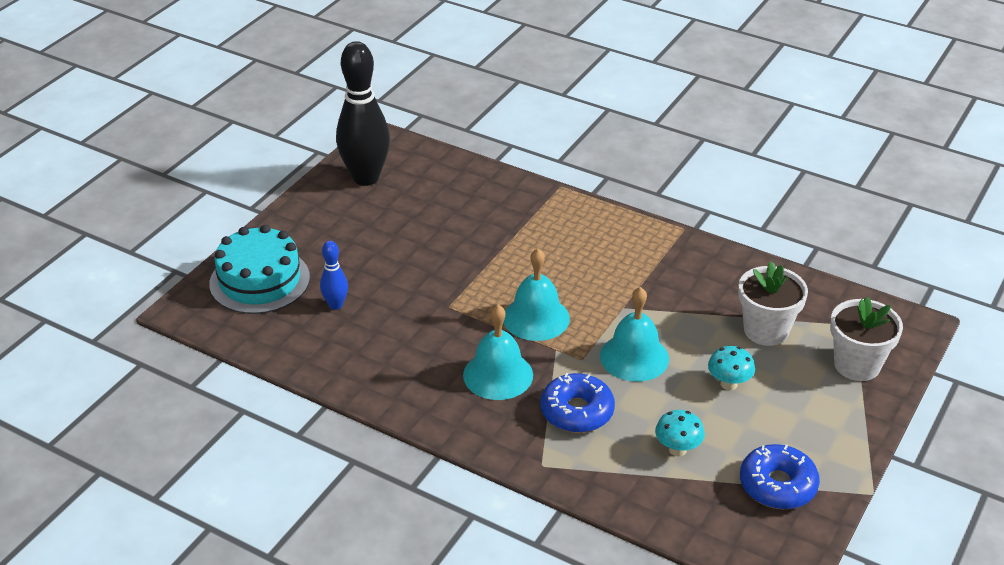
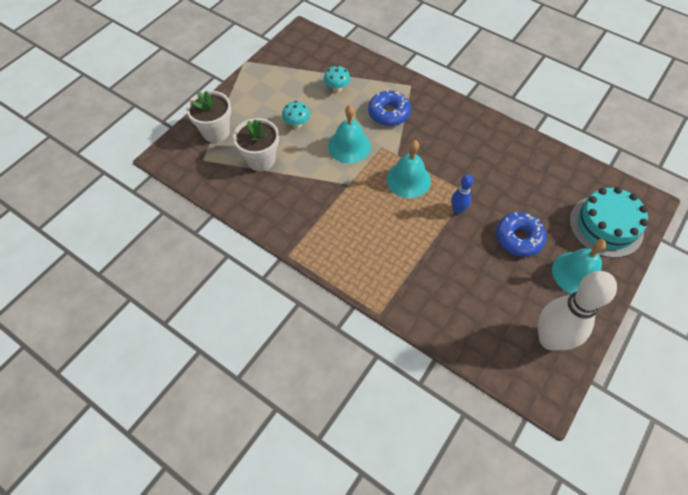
camera: 175 degrees left, 20 degrees up
(335, 305) = (545, 200): blue bowling pin -> blue bowling pin (457, 210)
(366, 178) = (550, 339): black bowling pin -> white bowling pin
(498, 375) = (434, 139): turquoise bell -> turquoise bell (577, 273)
(777, 485) = (290, 67): blue donut -> blue donut (518, 238)

